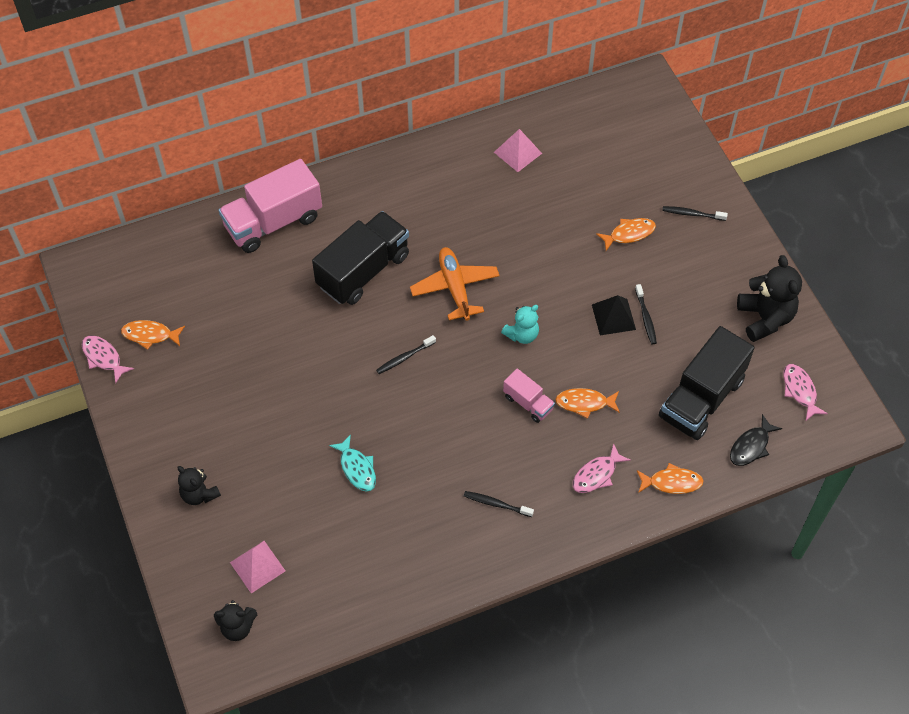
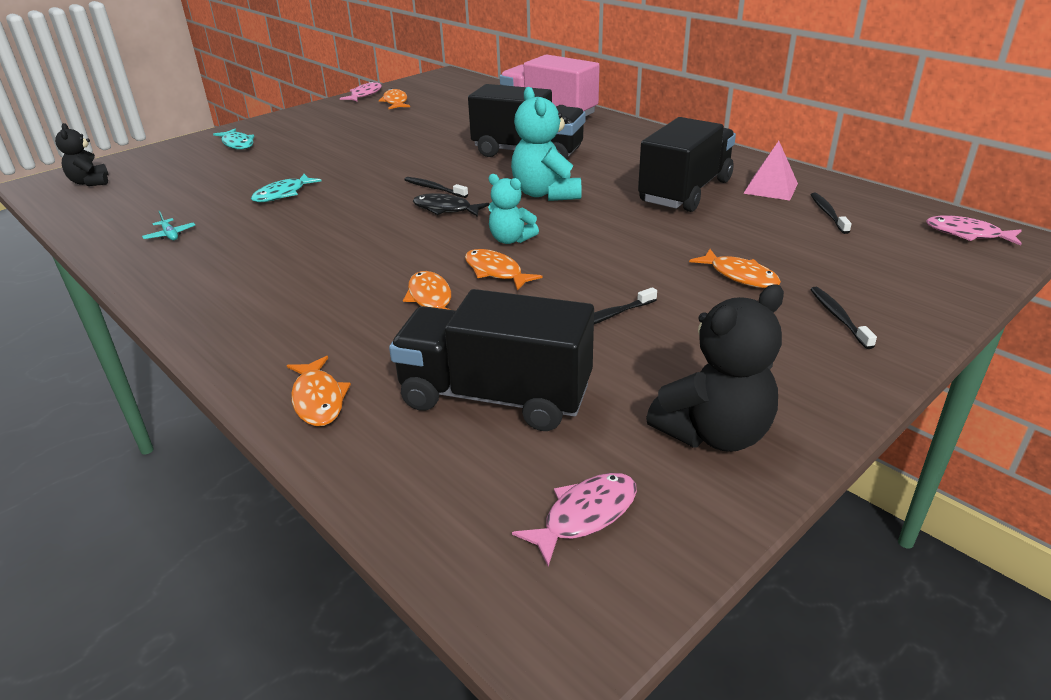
camera: 70 degrees right, 25 degrees down
(199, 494) = (237, 144): black teddy bear -> turquoise fish
(257, 566) = (159, 177): pink pyramid -> none
(401, 557) = (170, 235): none -> turquoise plane
(455, 288) = (546, 194): orange plane -> turquoise teddy bear
(496, 504) = (250, 272): black toothbrush -> black toothbrush (828, 213)
(497, 203) = (685, 191): none -> black truck
(528, 403) = (410, 262): pink truck -> none
(565, 357) = (495, 272): none -> orange fish
(596, 474) = (314, 331): pink fish -> pink fish (967, 234)
(613, 317) = (589, 292): black pyramid -> none
(751, 446) = (423, 474): black fish -> black fish (445, 209)

